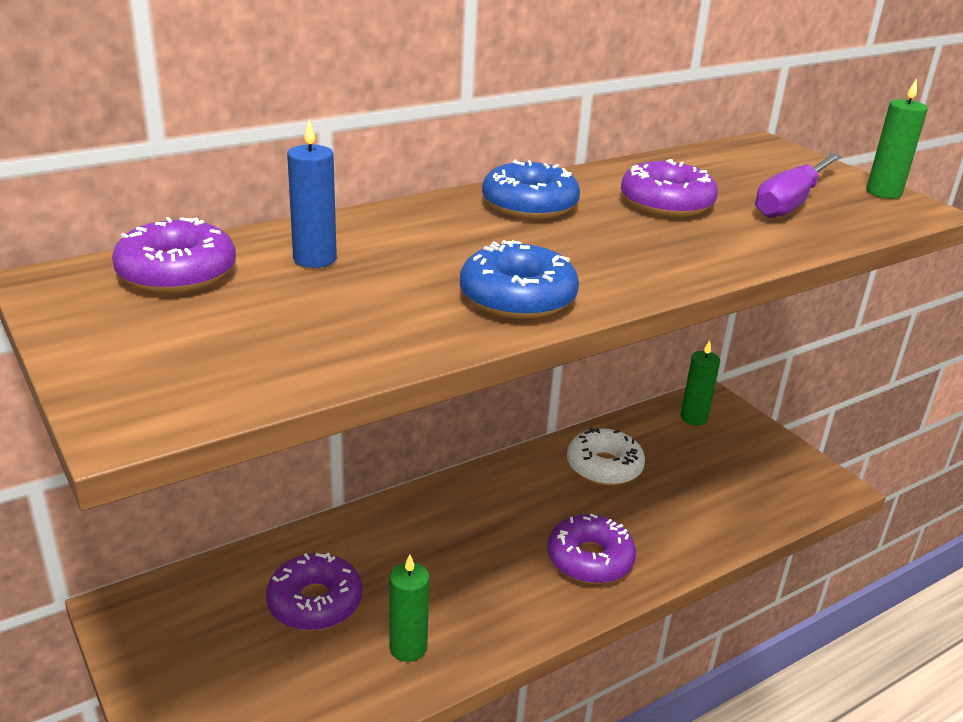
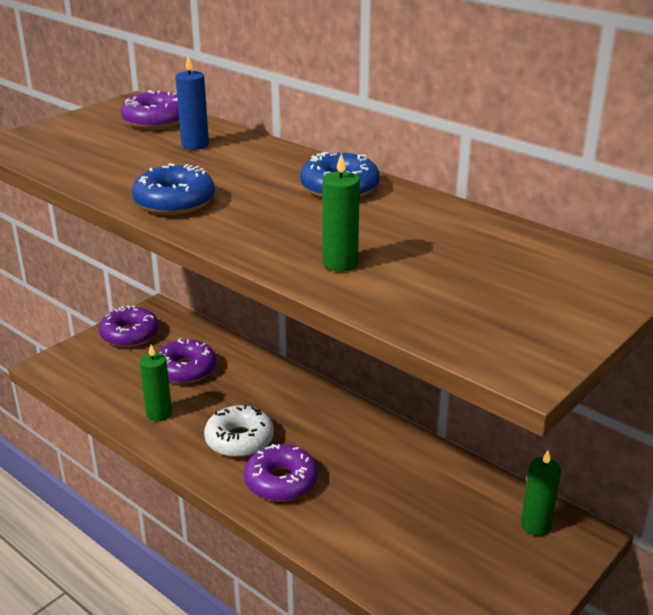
camera: 75 degrees right, 0 degrees up
(604, 466) = (409, 473): white donut -> white donut (239, 440)
(666, 203) = (397, 236): purple donut -> purple donut (130, 335)
(791, 202) = (461, 292): purple screwdriver -> none
(883, 192) = (555, 346): green candle -> green candle (340, 263)

